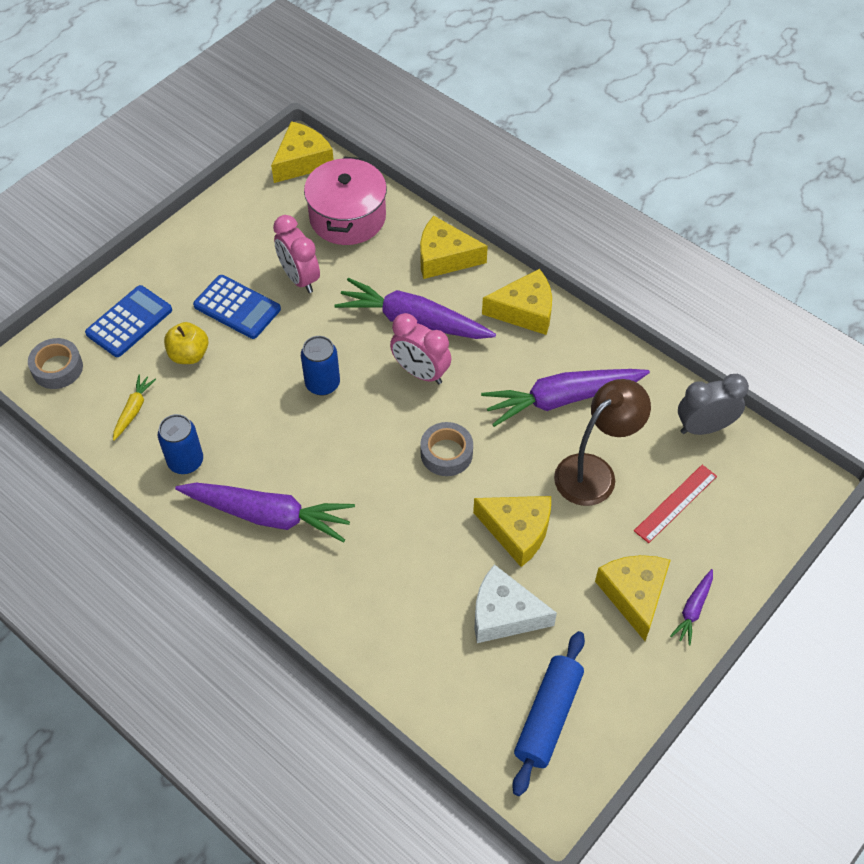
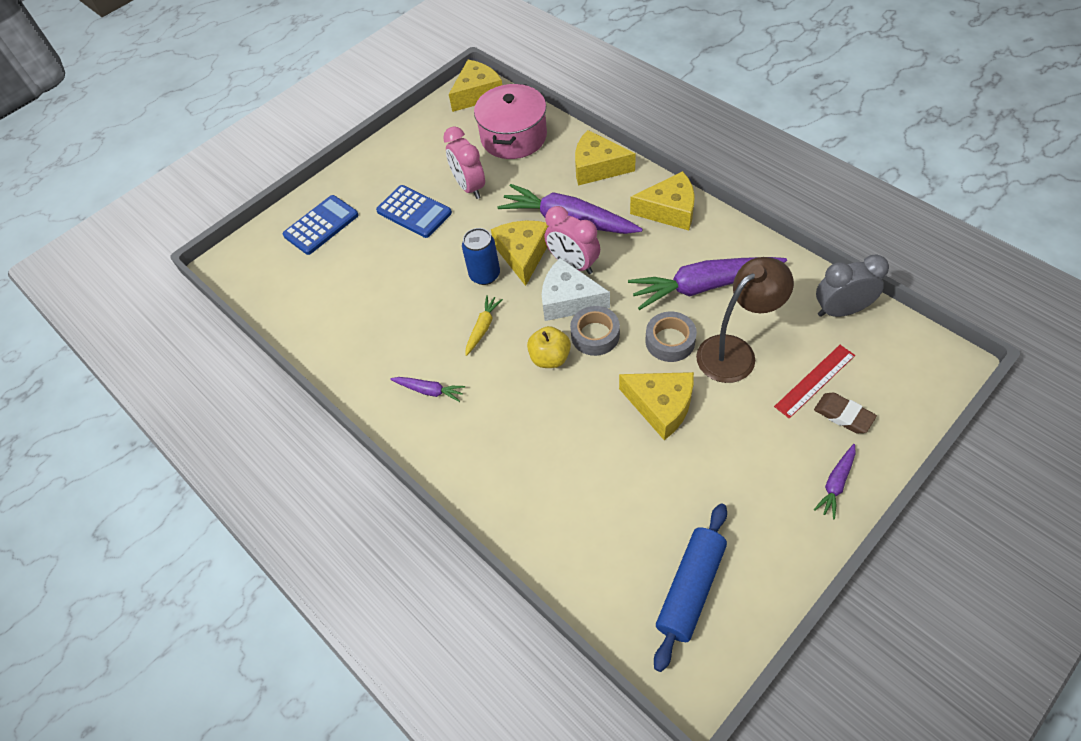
camera: 10 degrees right, 0 degrees up
(57, 368) = (257, 264): grey tape -> grey tape (670, 341)
(133, 410) = (318, 299): yellow carrot -> yellow carrot (483, 328)
(185, 461) = (359, 343): blue can -> none
(189, 355) = (369, 252): yellow apple -> yellow apple (550, 358)
(268, 515) = (429, 391): purple carrot -> purple carrot, size x0.47
(504, 614) = (647, 485): white cheese -> white cheese (568, 300)
(634, 595) = (776, 468): yellow cheese -> yellow cheese (523, 254)
(703, 539) = (843, 415): none -> brown eraser

